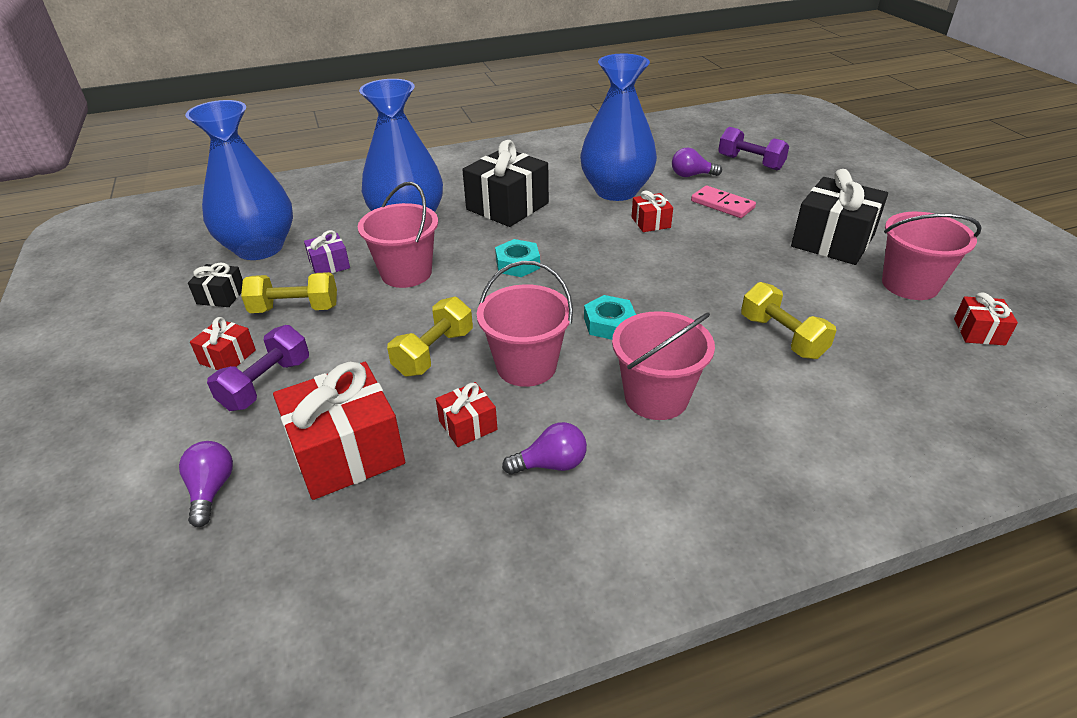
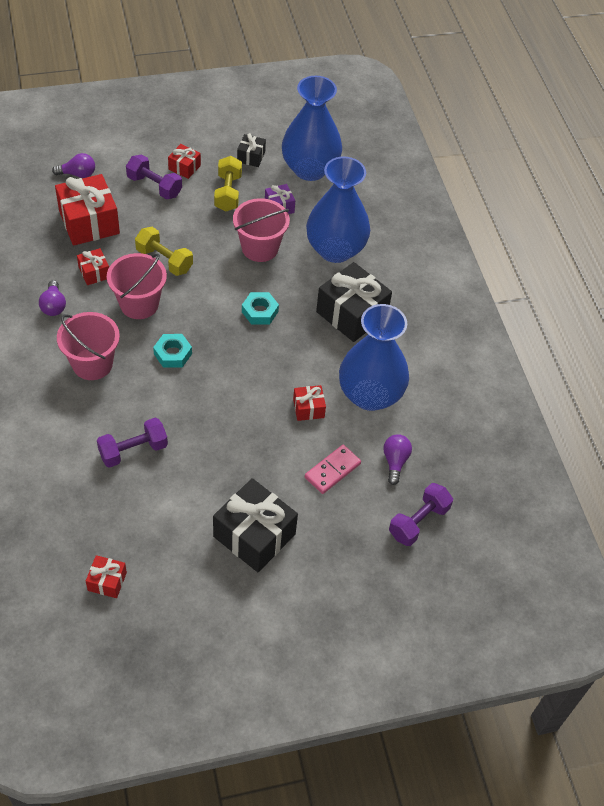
camera: 90 degrees right, 15 degrees up
(782, 337) = (133, 450): yellow dumbbell -> purple dumbbell
(910, 284) = (177, 564): pink bucket -> none

